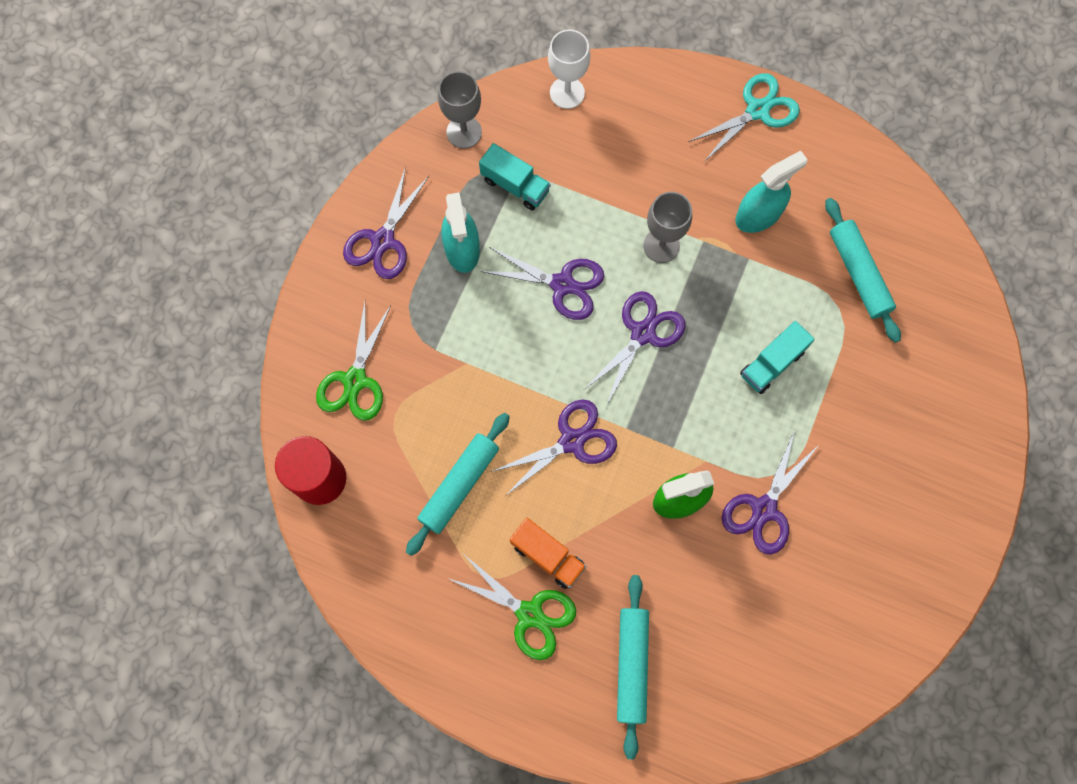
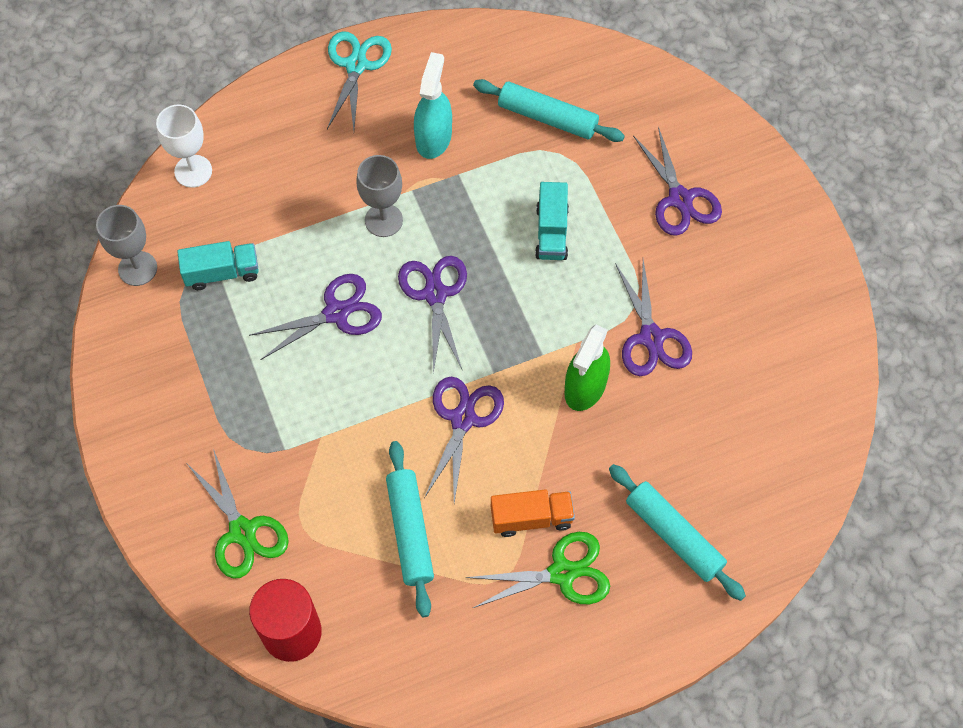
camera: 45 degrees left, 10 degrees down
(383, 241) = (154, 406): purple scissors -> purple scissors (680, 199)
(462, 249) = (228, 356): turquoise spray bottle -> none

